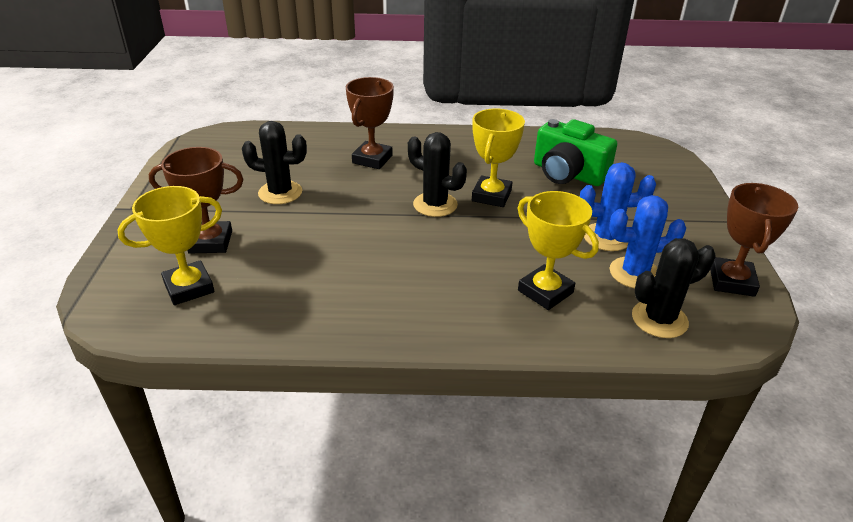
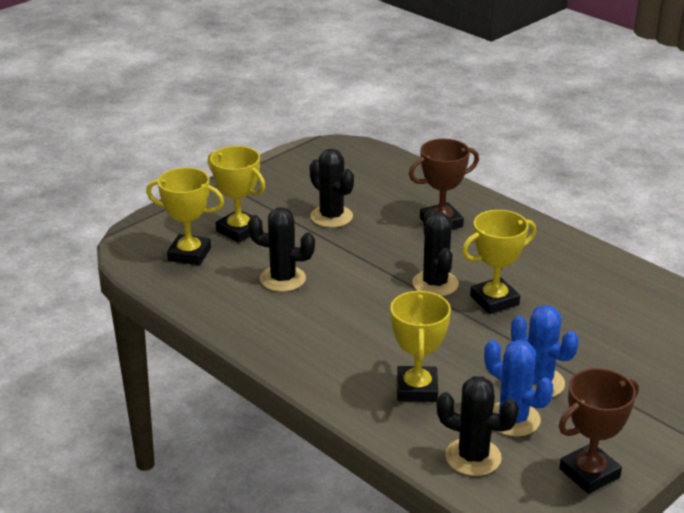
camera: 45 degrees right, 5 degrees down
(210, 242) = (239, 230): brown trophy -> yellow trophy
(311, 263) = (282, 279): none -> black cactus
(568, 174) = (599, 317): green camera -> none

